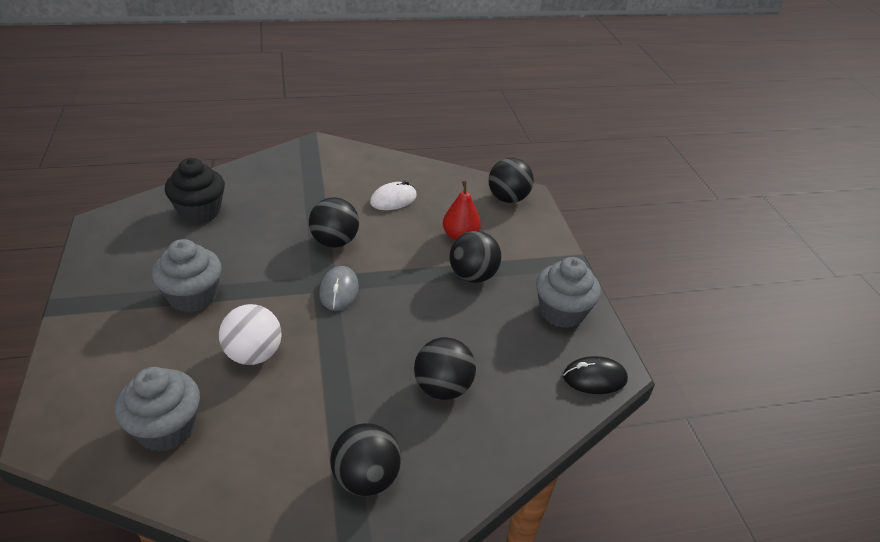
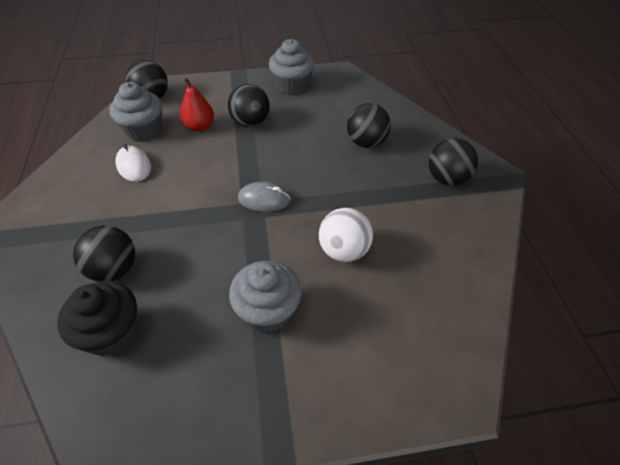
camera: 85 degrees left, 10 degrees up
(166, 428) = (431, 300): grey cupcake -> grey cupcake (144, 130)
(334, 241) = (193, 205): black ball -> black ball (114, 269)
(594, 378) = (350, 80): black mouse -> none

